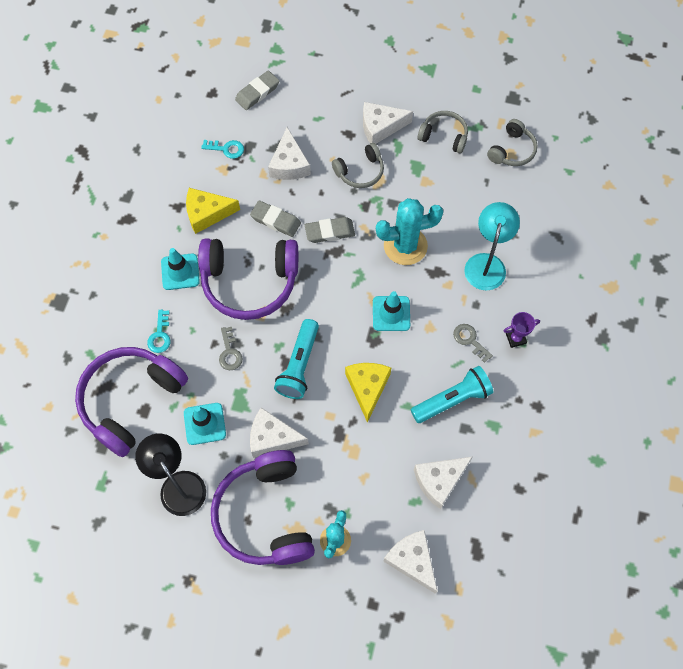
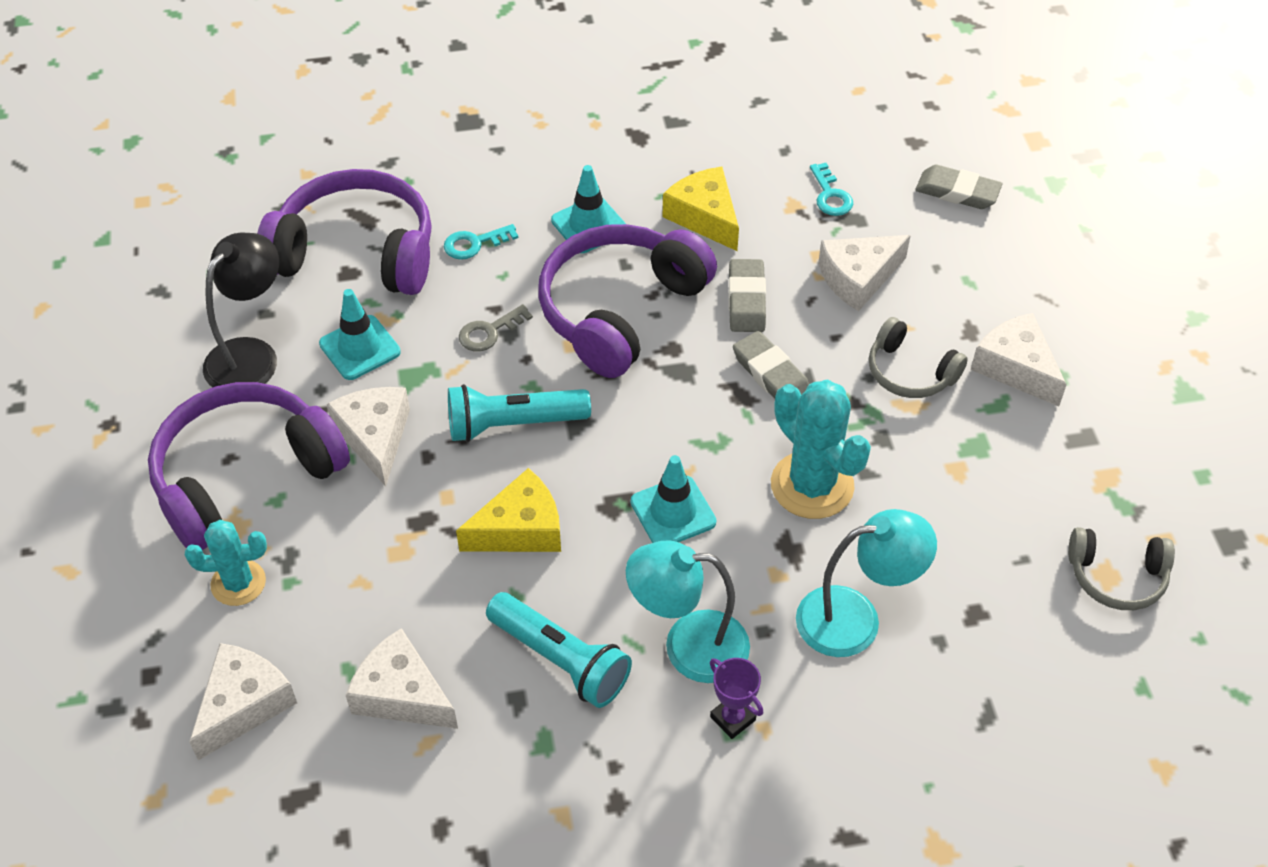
camera: 65 degrees right, 15 degrees down
(249, 282) = (620, 310): purple headphones -> purple headphones turned 60 degrees clockwise
(444, 136) = (1067, 462): grey headphones -> none
(470, 340) = (688, 646): grey key -> turquoise lamp

